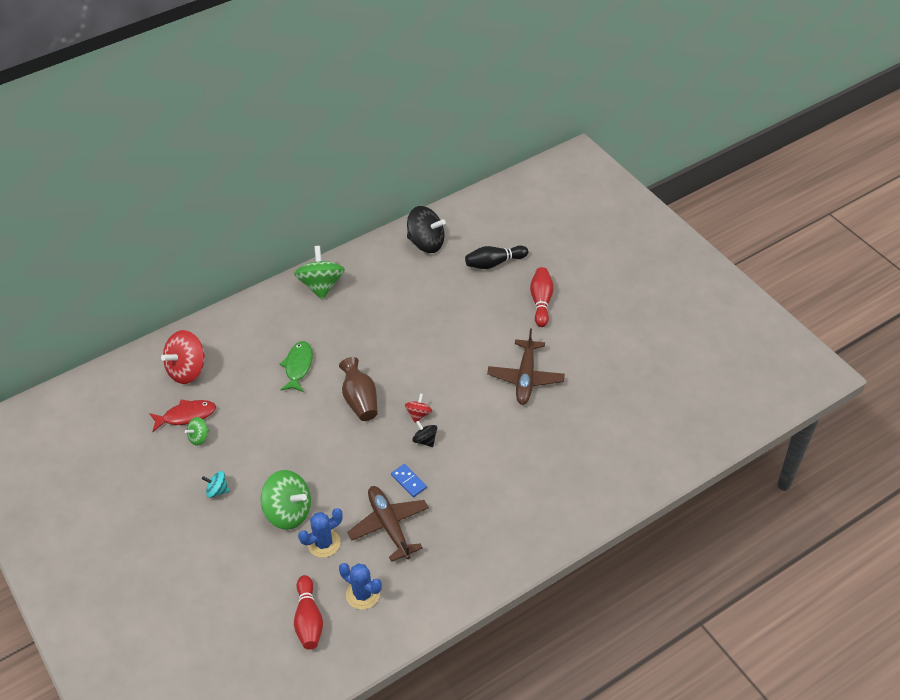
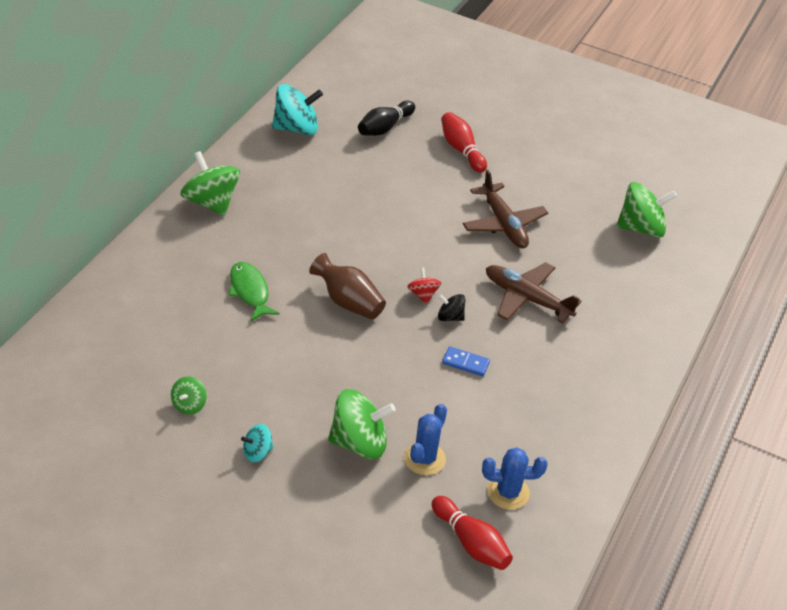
camera: 35 degrees left, 5 degrees down
(186, 416) = (154, 387): red fish -> none
(187, 370) = (116, 338): red spinning top -> none
(389, 526) = (480, 413): brown plane -> brown plane (527, 298)
(426, 243) = (296, 128): black spinning top -> turquoise spinning top
(638, 421) = (641, 228): none -> green spinning top

